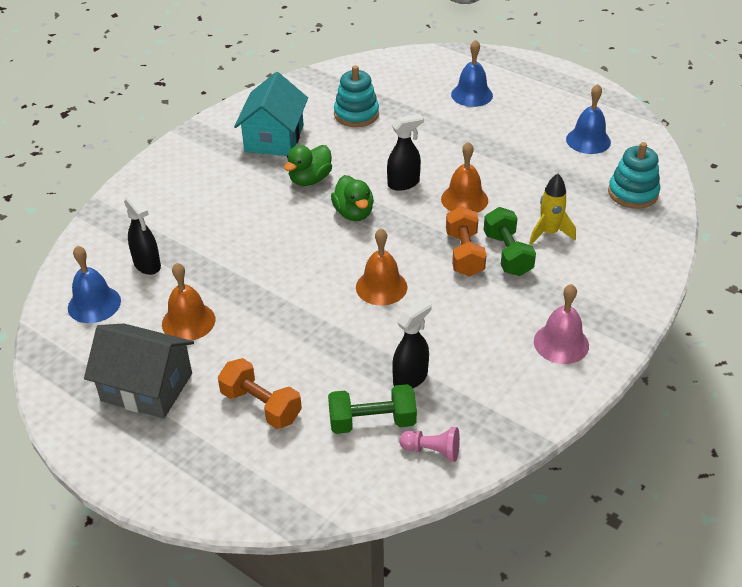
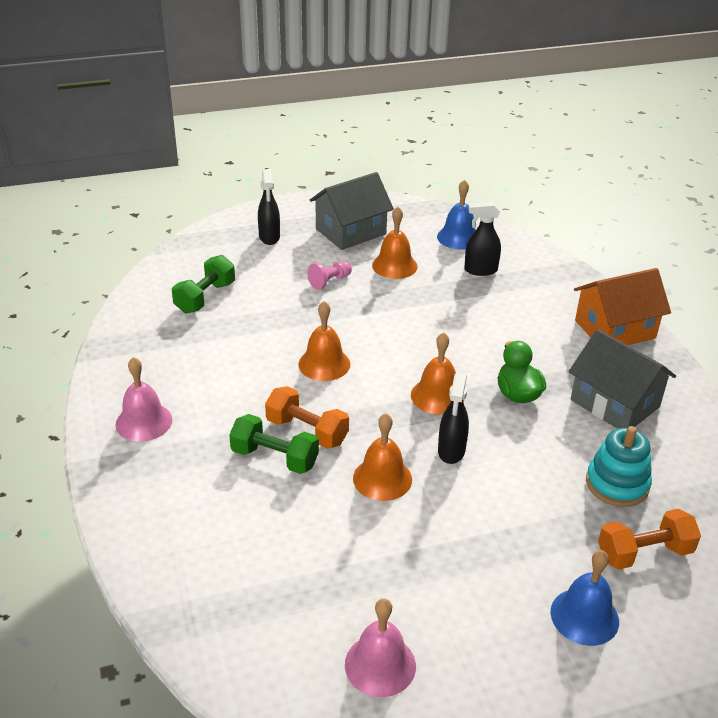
camera: 125 degrees right, 5 degrees down
(177, 165) = (614, 329): none -> orange house
(261, 406) = (278, 263): orange dumbbell -> orange dumbbell (644, 553)
(274, 138) = (614, 403): turquoise house -> grey house
(353, 213) = (437, 396): green duck -> orange bell
(410, 378) = (217, 330): black spray bottle -> black spray bottle (269, 237)
(432, 451) = (149, 309): pink pawn -> pink pawn (329, 281)
(549, 233) = (267, 506): yellow rocket -> none
(588, 140) = (380, 665): blue bell -> pink bell
(633, 193) = (246, 625): turquoise stacking toy -> none

